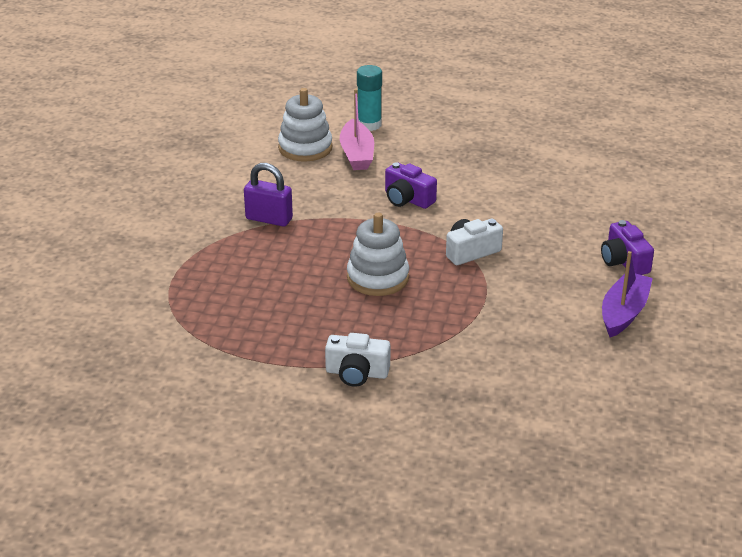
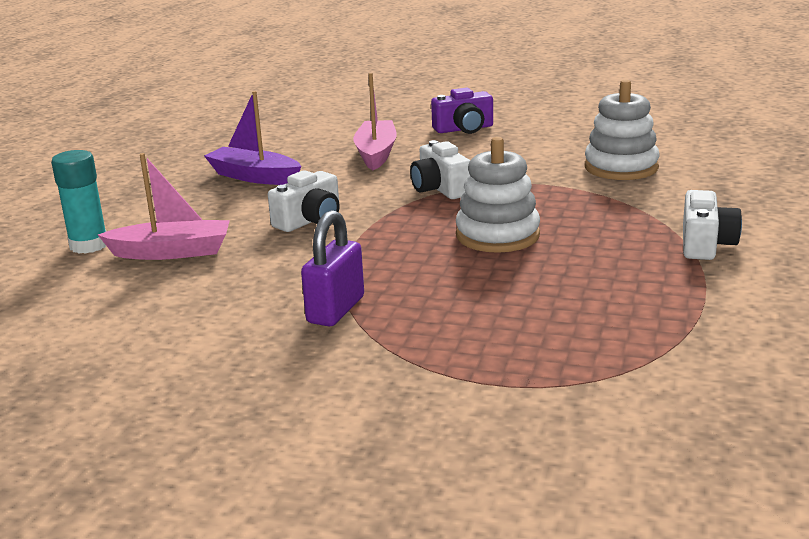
camera: 85 degrees left, 10 degrees down
(305, 148) = (129, 289): white stacking toy -> white stacking toy (621, 167)
(407, 199) = (310, 220): purple camera -> white camera
(551, 218) = (376, 154): none -> pink boat
(624, 313) = (555, 131): purple boat -> purple boat (254, 177)

